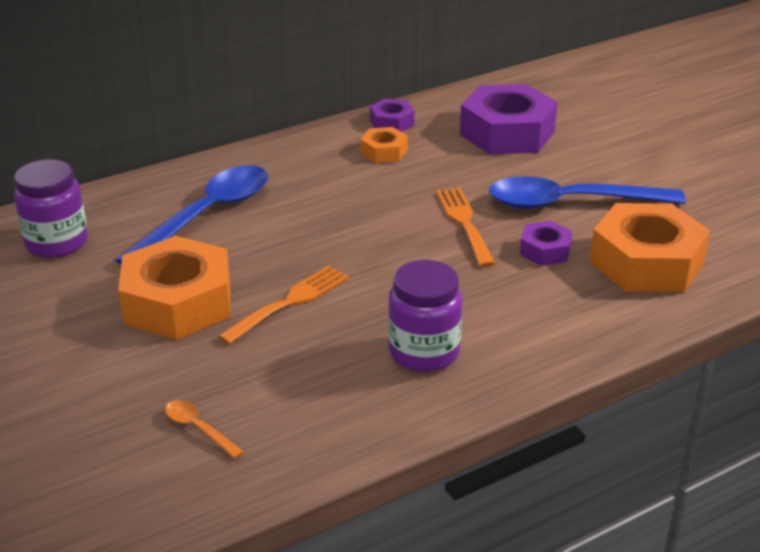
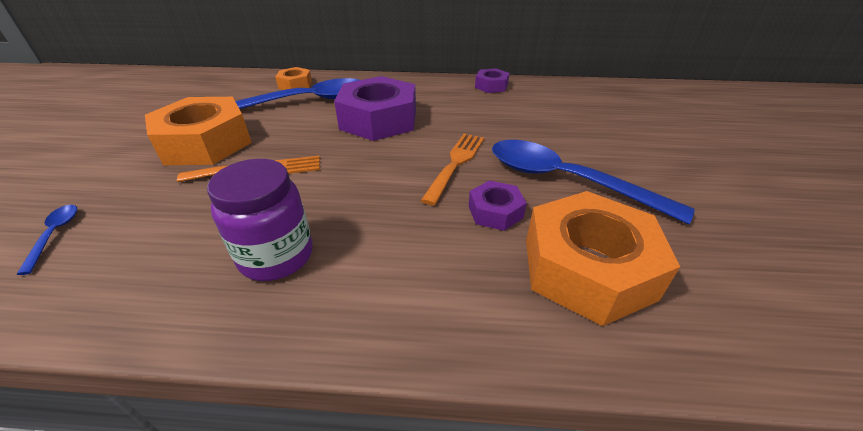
camera: 35 degrees right, 5 degrees up
(57, 243) = (216, 90): purple jar -> none
(198, 428) = (55, 234): orange spoon -> blue spoon
(384, 152) = (462, 100): orange nut -> orange nut (295, 85)
(507, 133) = (568, 114): purple nut -> purple nut (379, 120)

